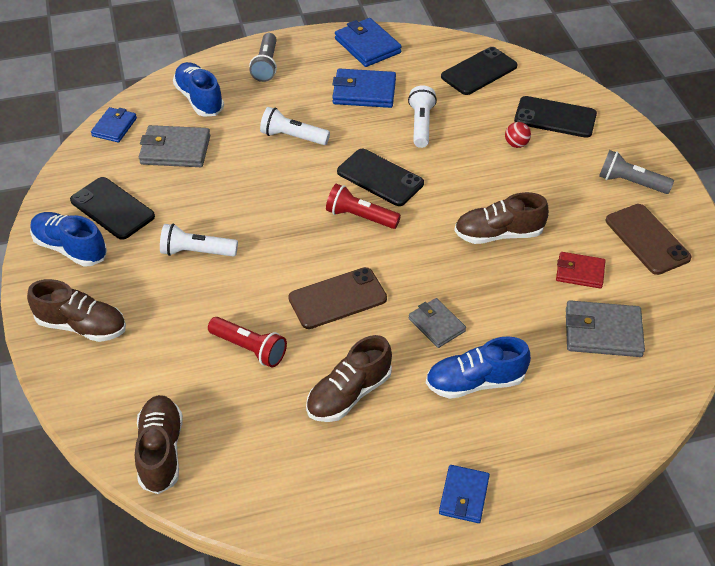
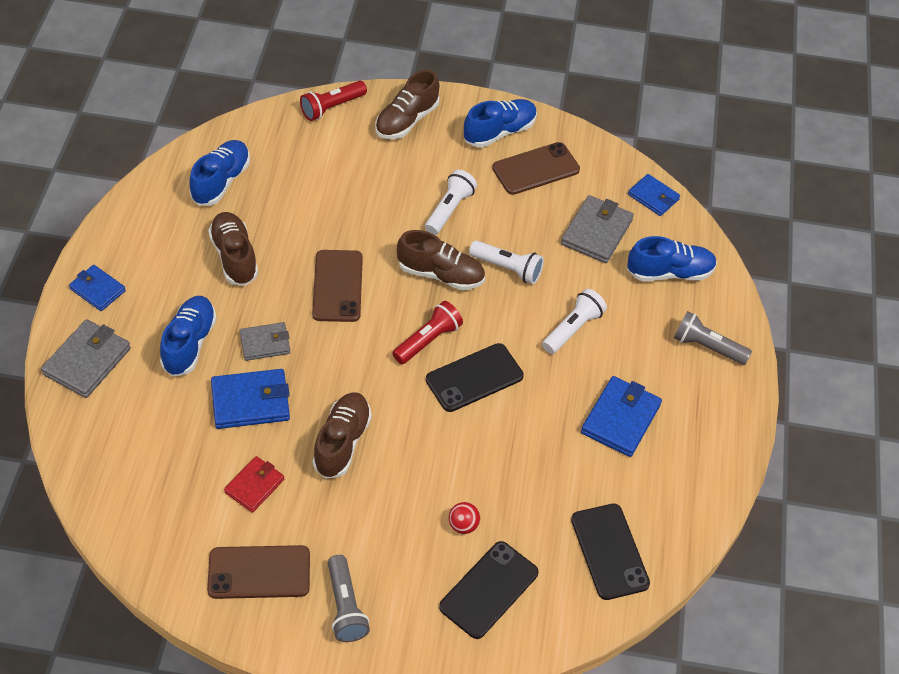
camera: 110 degrees right, 5 degrees up
(112, 208) = (535, 169): black phone -> brown phone
(161, 451) = (258, 135): brown shoe -> brown shoe (440, 274)
(250, 348) = (320, 211): red flashlight -> red flashlight (332, 107)
(250, 454) = (221, 181): none -> blue shoe
(367, 46) = (707, 456): blue wallet -> blue wallet (250, 402)
(421, 124) = (539, 449): white flashlight -> white flashlight (508, 268)
(603, 332) = (176, 465): grey wallet -> grey wallet (87, 361)
(630, 183) = (345, 607): grey flashlight -> grey flashlight turned 120 degrees clockwise

